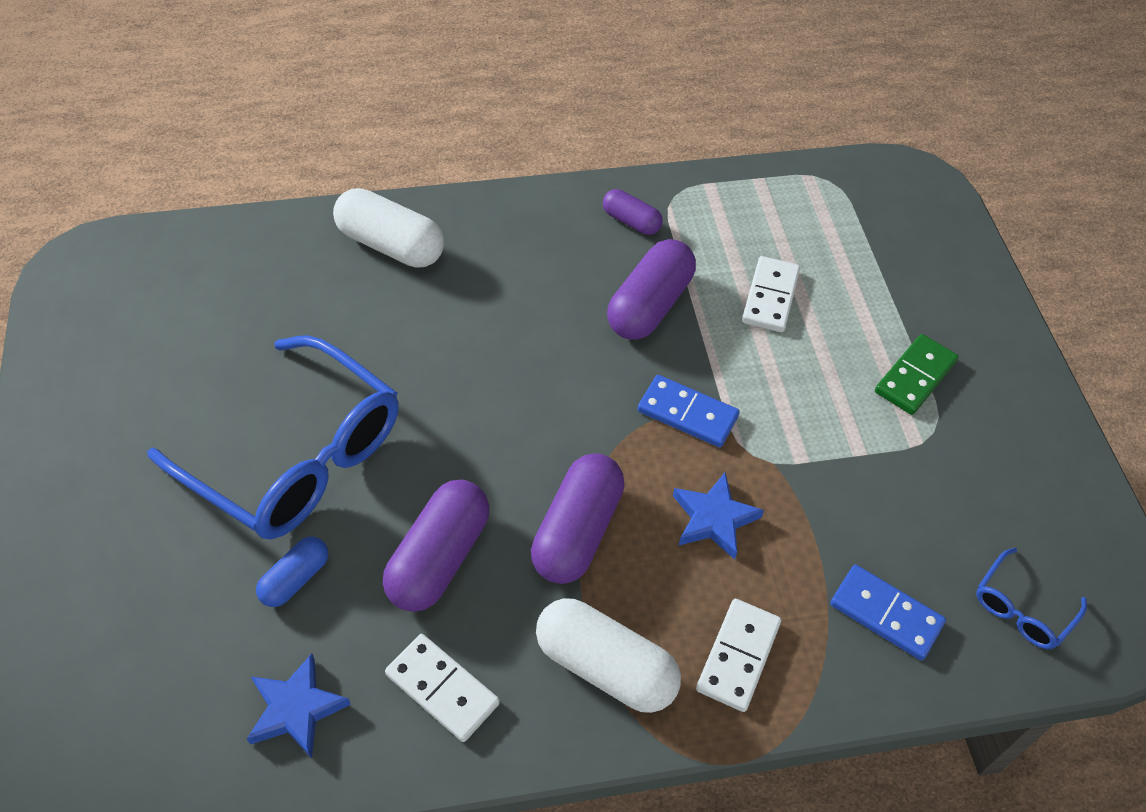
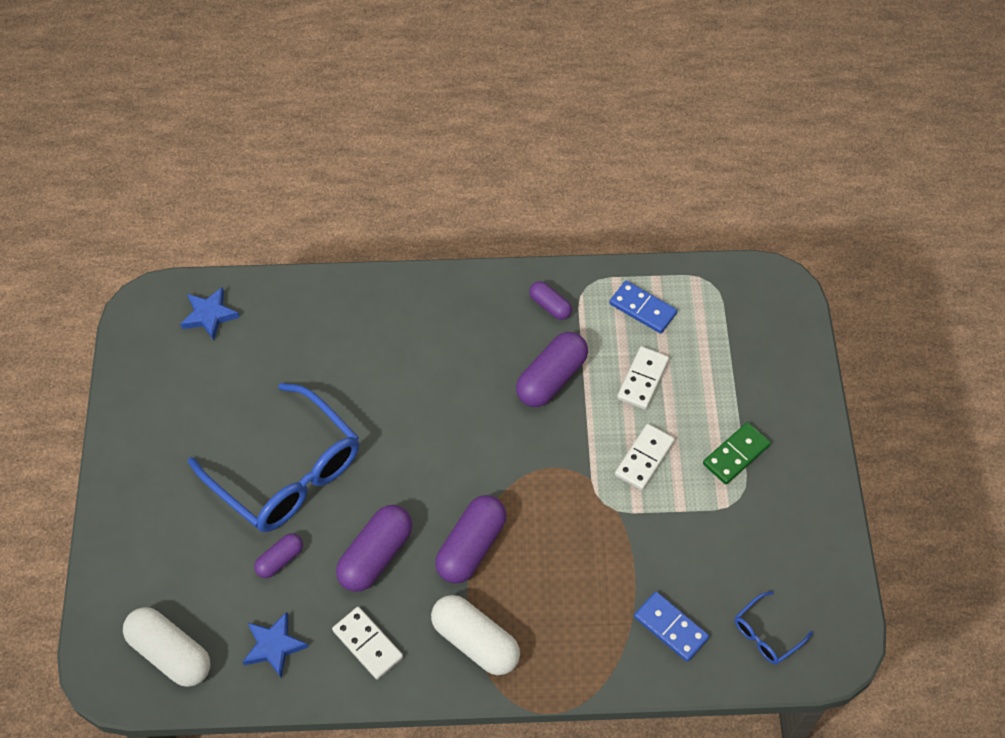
camera: 10 degrees right, 5 degrees up
(295, 579) = (280, 560): blue capsule -> purple capsule
(391, 245) = (368, 311): white capsule -> white capsule (170, 653)
(687, 414) = (563, 467): blue domino -> blue domino (642, 309)
(713, 519) = (566, 547): blue star -> blue star (209, 315)
(738, 656) = (564, 645): white domino -> white domino (644, 458)

